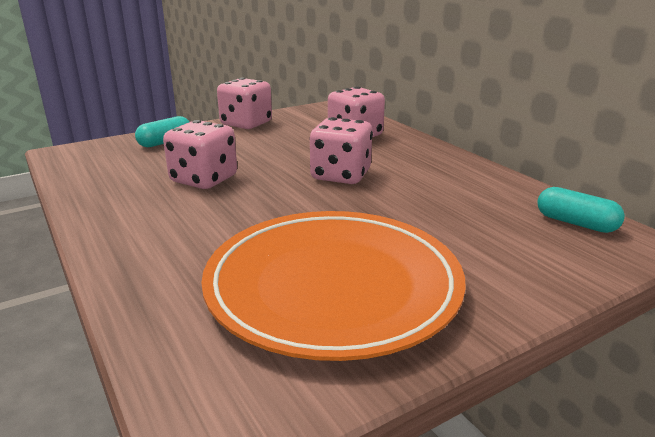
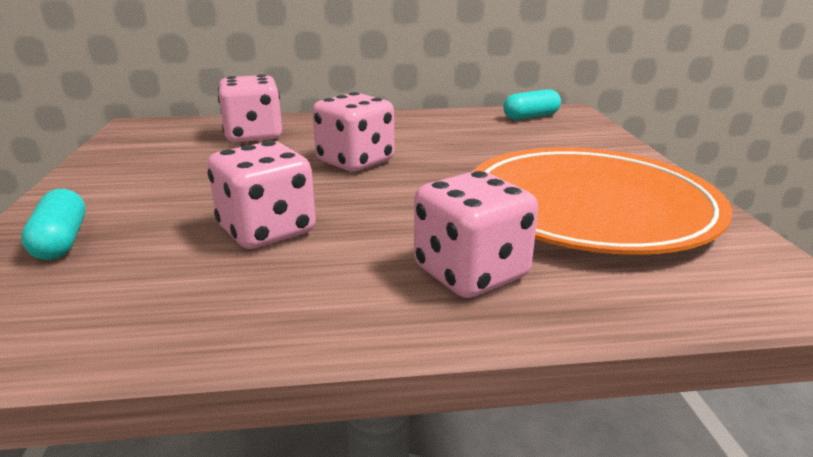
camera: 65 degrees left, 0 degrees up
(246, 124) = (98, 177): pink dice -> pink dice (471, 273)

